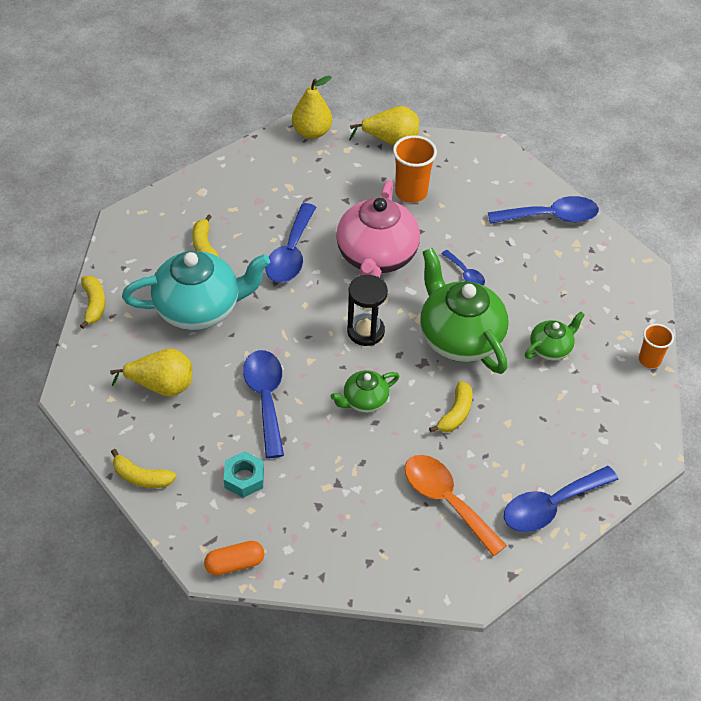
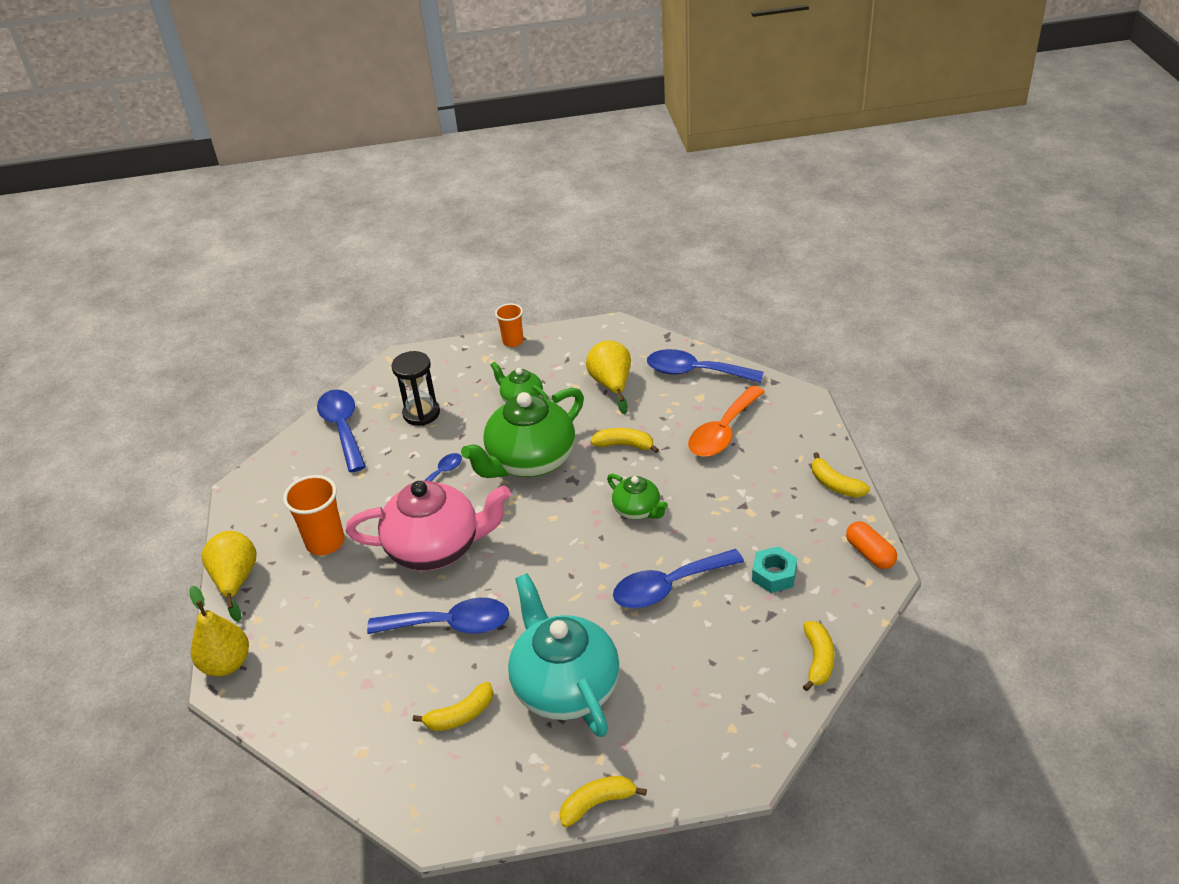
camera: 100 degrees left, 10 degrees down
(162, 386) = (692, 684): yellow pear -> yellow pear (611, 385)
(334, 571) = (835, 484): none -> yellow banana
(365, 331) = (547, 531): black hourglass -> black hourglass (421, 413)
(551, 506) = (695, 372): blue spoon -> blue spoon turned 150 degrees clockwise

